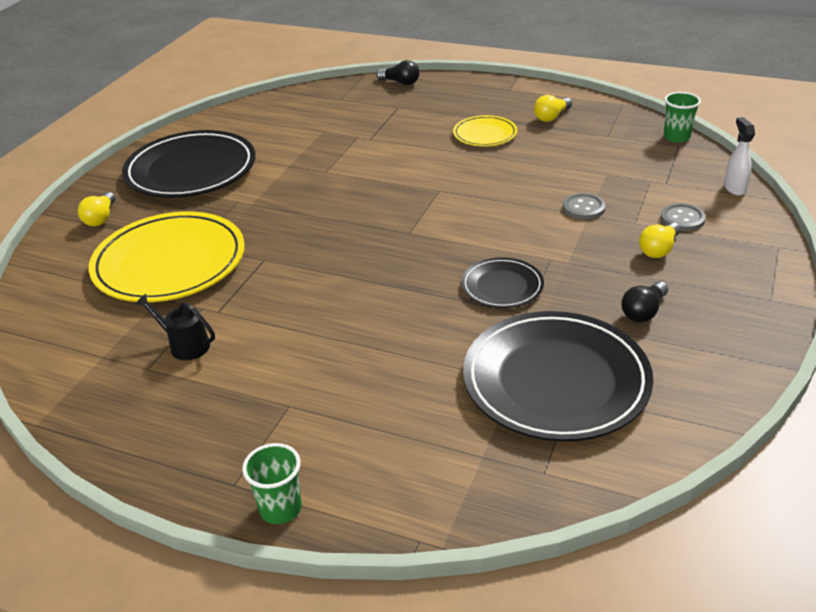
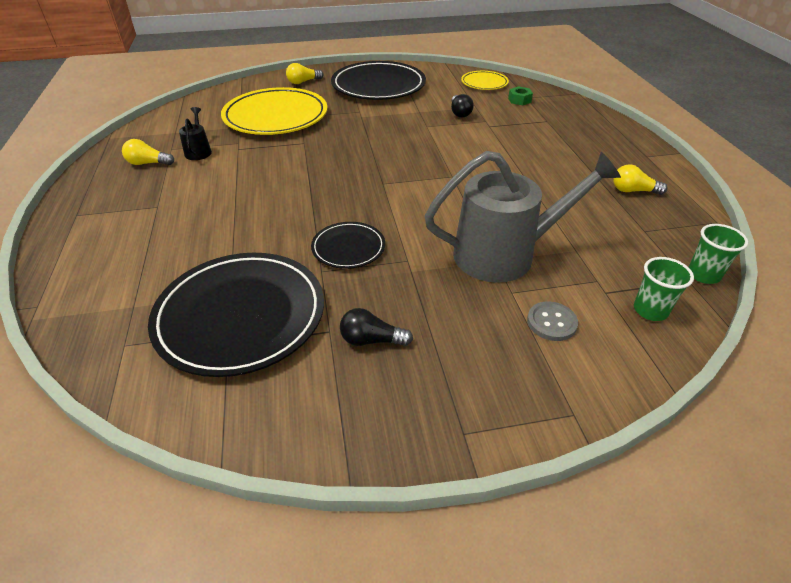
camera: 55 degrees right, 5 degrees up
(280, 508) = (58, 239): green cup -> green cup (650, 310)
(340, 104) = (519, 100): none -> green nut
(400, 82) = (584, 110): black light bulb -> black light bulb (459, 113)
(485, 134) = (558, 169): yellow plate -> yellow plate (484, 83)
(583, 208) = (504, 254): grey button -> grey watering can
(659, 249) = (481, 321): yellow light bulb -> yellow light bulb (148, 163)
(734, 188) = (655, 346): white spray bottle -> none

